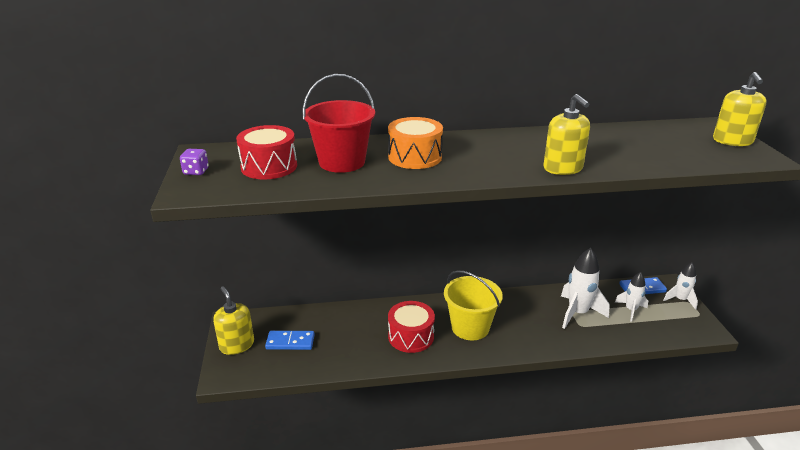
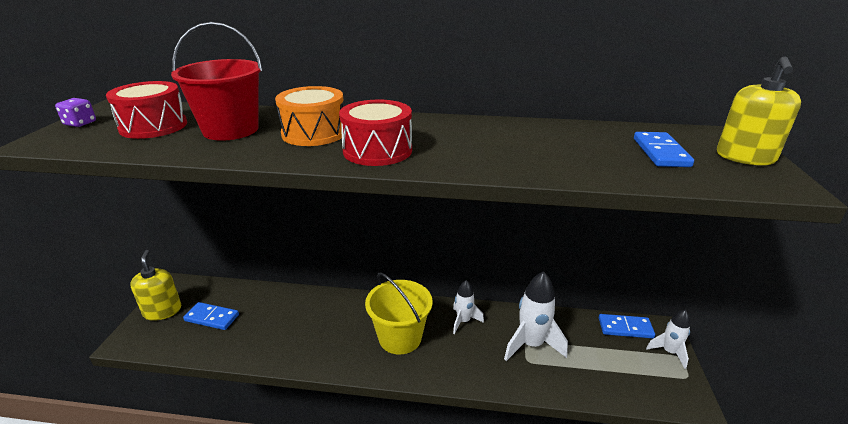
camera: 15 degrees right, 0 degrees up
(411, 336) = (331, 336): red drum -> red drum (377, 151)
(563, 168) = (476, 165): yellow soap dispenser -> none
(631, 310) = (599, 353): white rocket -> white rocket (463, 321)
(678, 143) = (660, 152): none -> blue domino

